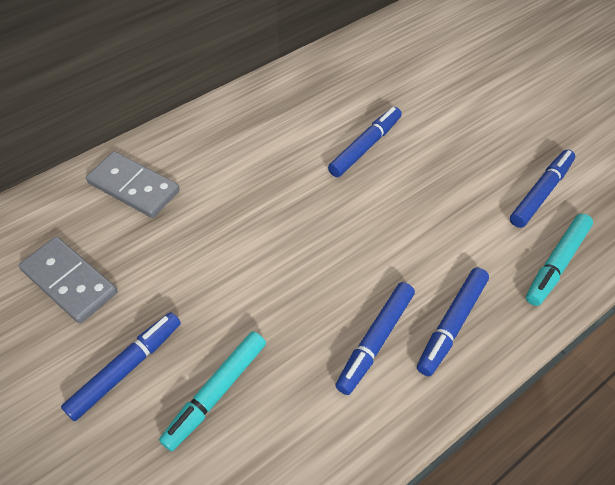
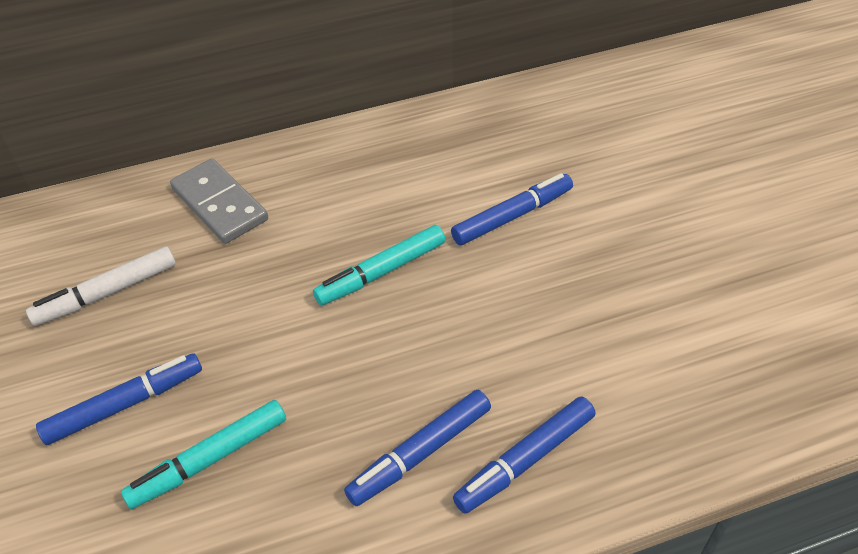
camera: 20 degrees right, 5 degrees down
(69, 281) = (107, 293): grey domino -> white marker
(540, 193) = (721, 326): blue marker -> none
(556, 263) = (701, 421): turquoise marker -> turquoise marker (381, 272)

